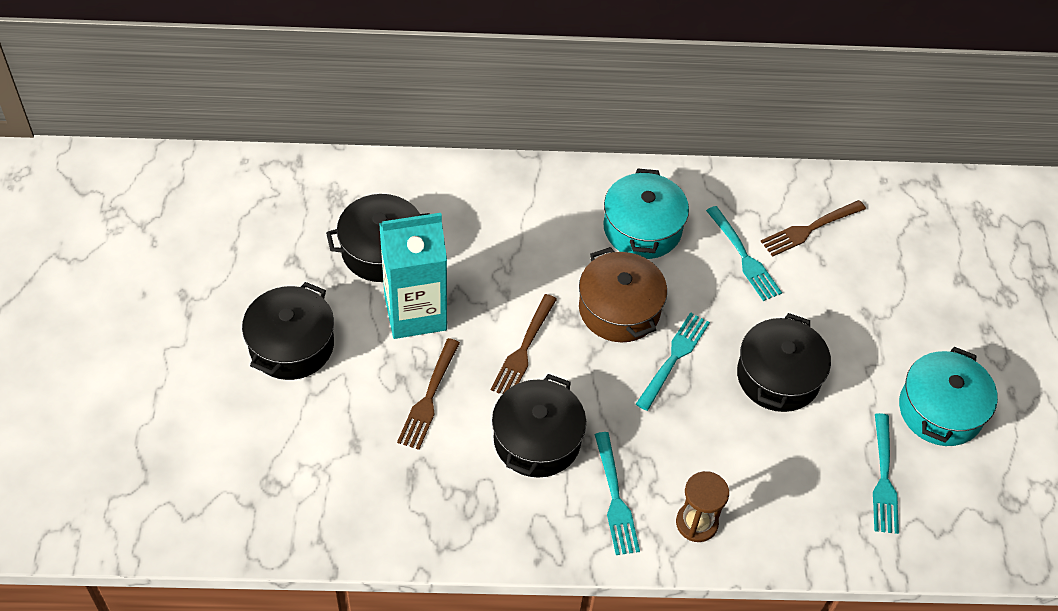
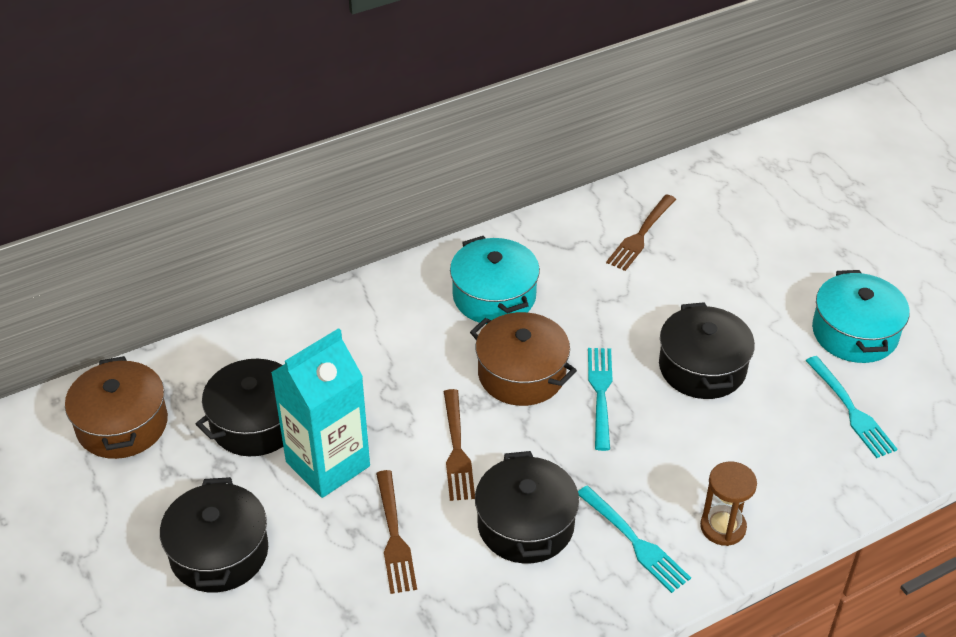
camera: 25 degrees left, 10 degrees down
(281, 204) = (122, 424): none -> brown pot
(744, 257) = (601, 281): turquoise fork -> none

